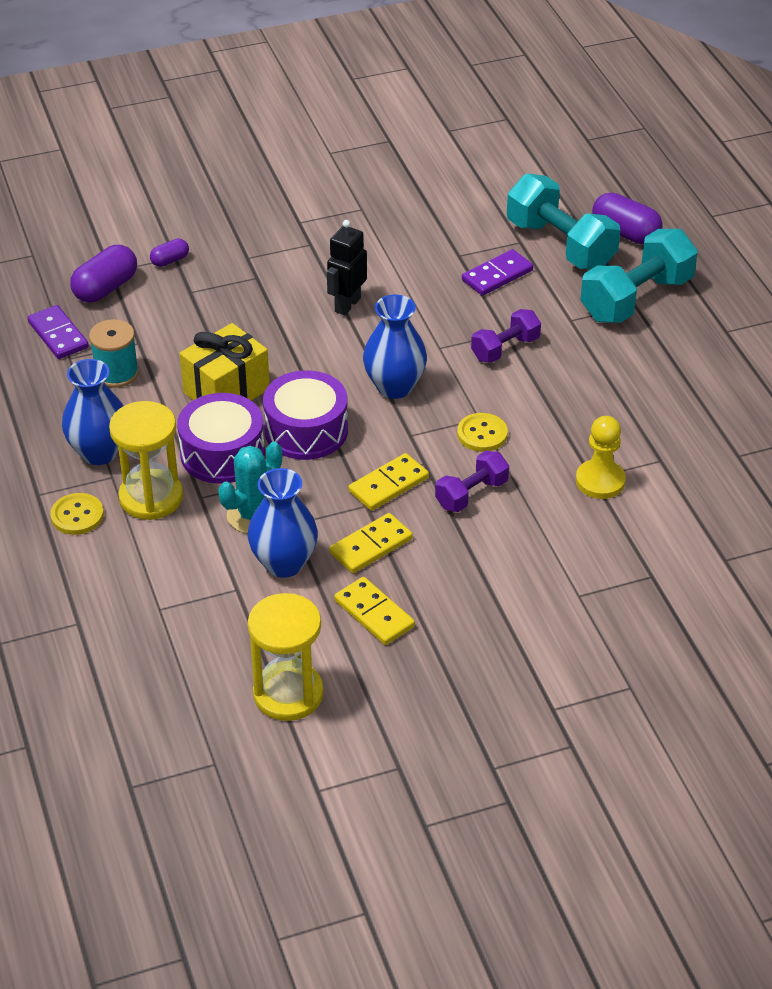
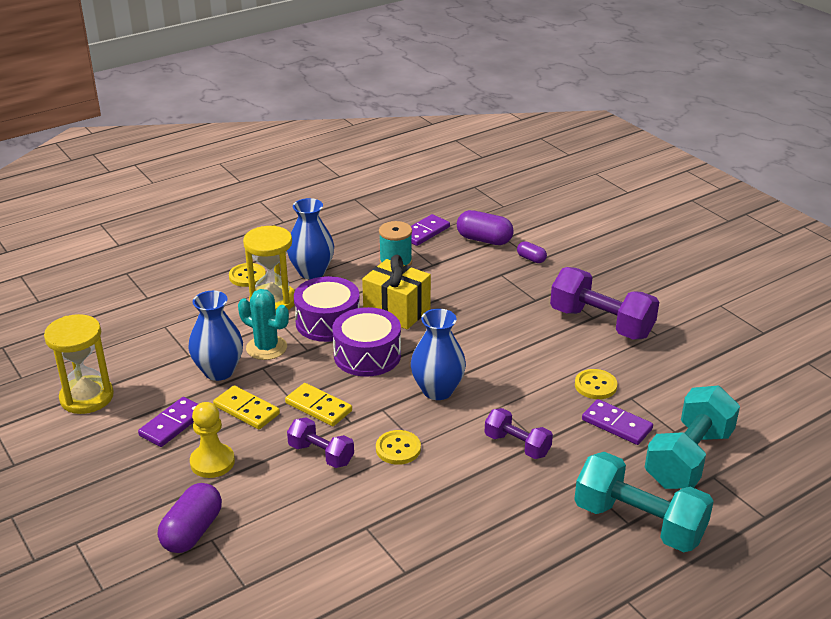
camera: 75 degrees right, 10 degrees down
(325, 241) = (601, 323): none -> purple dumbbell
(347, 305) = (527, 348): black robot -> none
(374, 614) = (172, 424): yellow domino -> purple domino
(431, 273) = (595, 385): none -> yellow button
(600, 481) = (362, 533): yellow pawn -> yellow pawn (212, 462)
(625, 233) = (738, 501): purple capsule -> purple capsule (192, 531)

